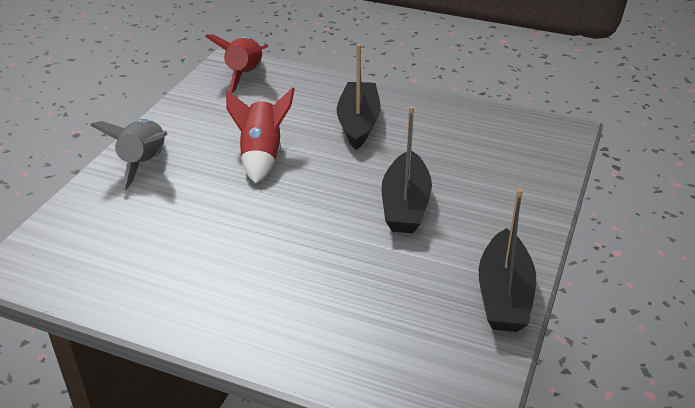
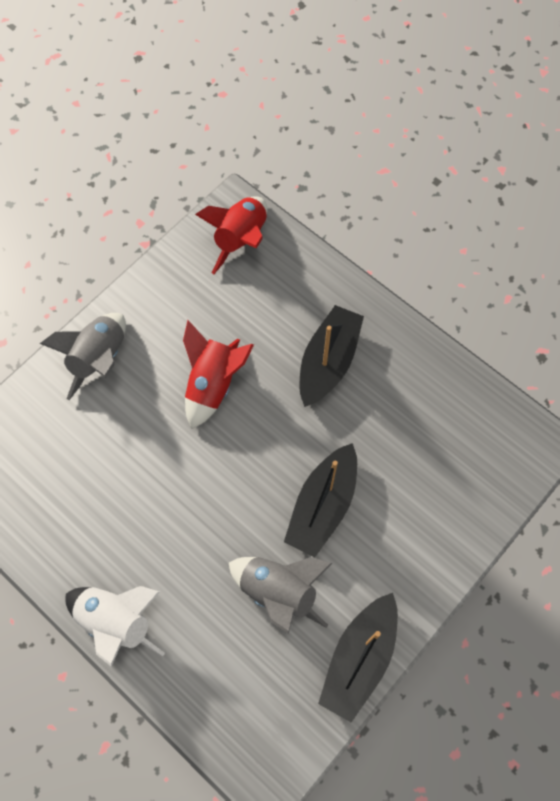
camera: 20 degrees right, 30 degrees up
(241, 334) = (117, 621): none -> white rocket
(398, 270) = (279, 592): none -> grey rocket

